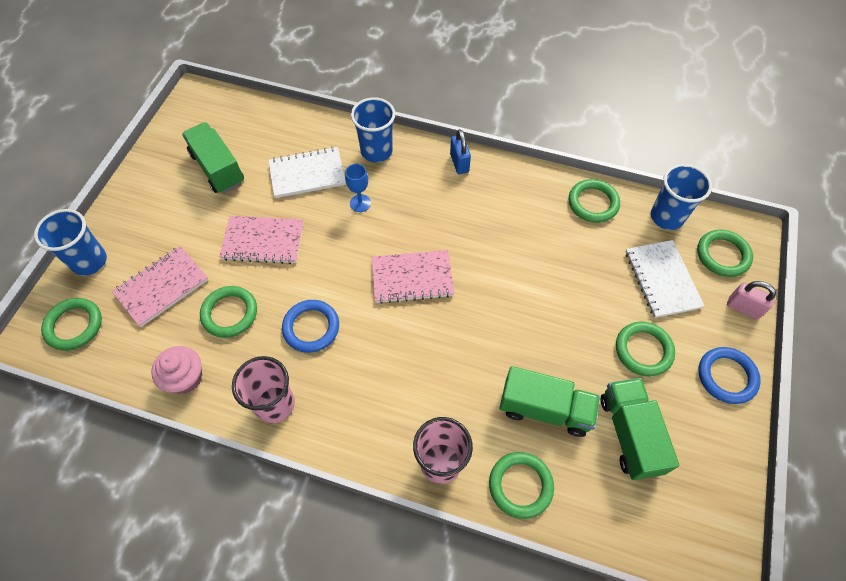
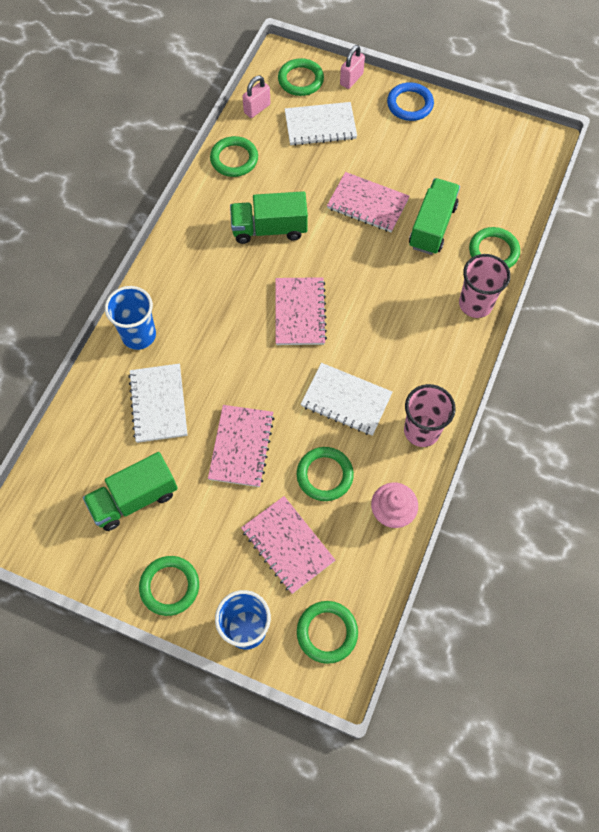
camera: 85 degrees left, 5 degrees up
(311, 327) = (346, 400): blue ring -> white notebook
(360, 203) = (205, 353): blue goblet -> none
(459, 163) = (168, 261): blue padlock -> none
(562, 335) = (367, 204): none -> pink notebook
(630, 434) = (454, 174): green truck -> green truck (269, 229)
(643, 350) = (384, 152): green ring -> green ring (169, 586)
(666, 217) = (257, 109): blue cup -> pink padlock

